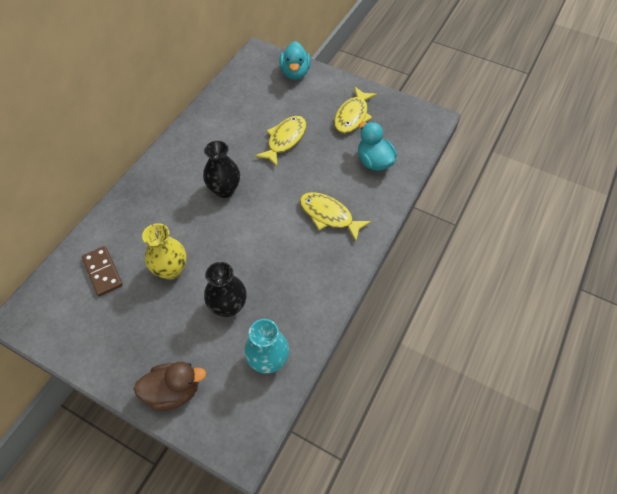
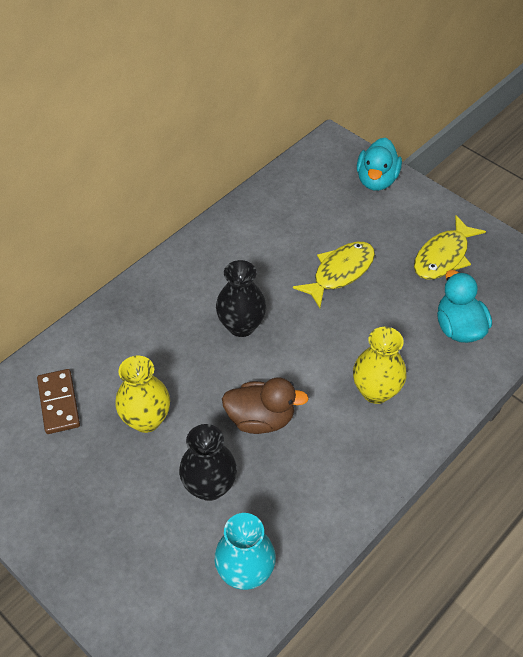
camera: 15 degrees right, 5 degrees down
(173, 391) = (112, 583): brown duck -> brown duck (261, 419)
(329, 215) = (376, 391): yellow fish -> yellow vase

